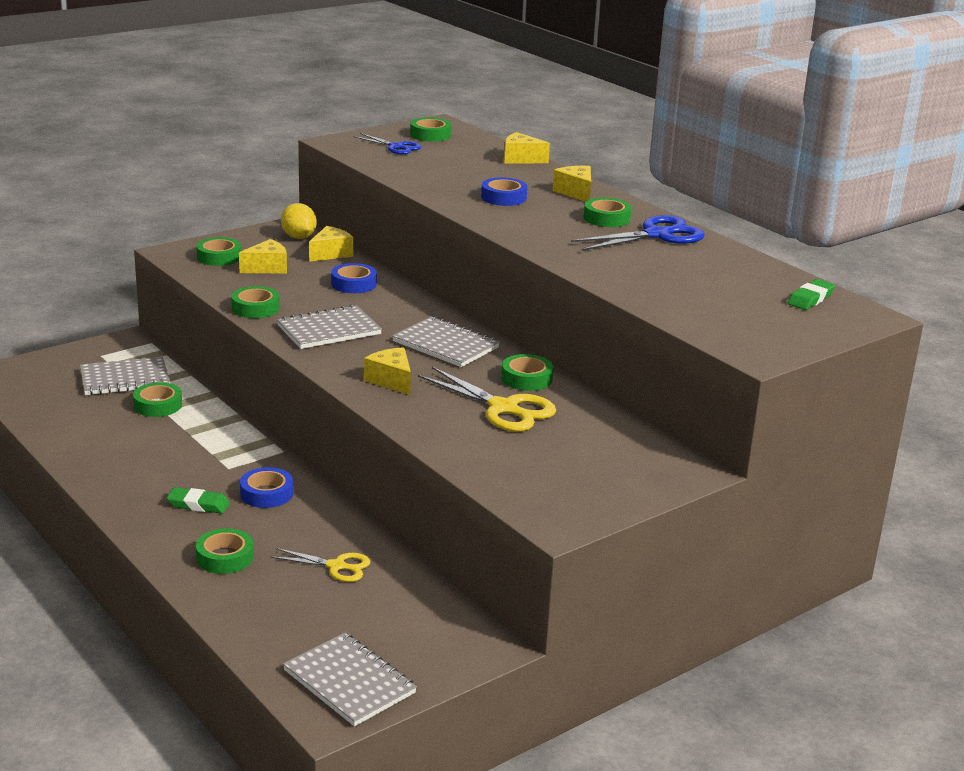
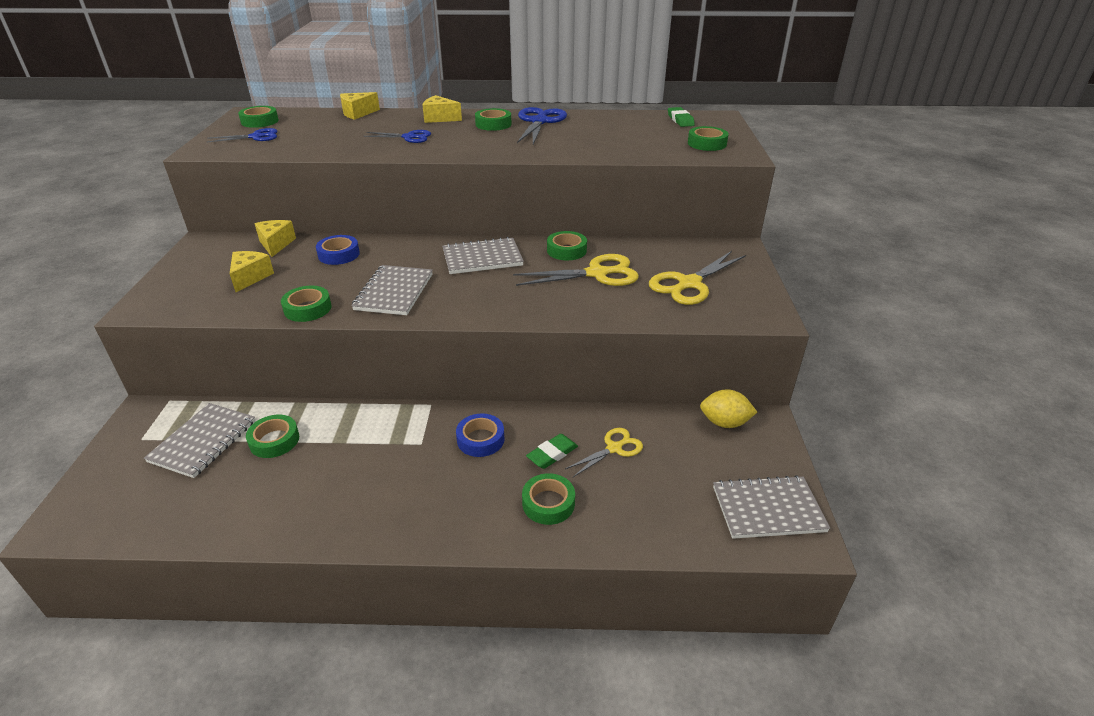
camera: 50 degrees left, 10 degrees up
(198, 504) = (455, 484): green eraser -> green eraser (552, 454)
(219, 257) = (191, 290): green tape -> green tape (707, 144)
(299, 237) = (225, 245): yellow lemon -> yellow lemon (724, 423)
(391, 381) = (506, 298): yellow cheese -> none
(503, 197) = (409, 137): blue tape -> blue scissors
(559, 462) = (689, 284): none -> yellow scissors

